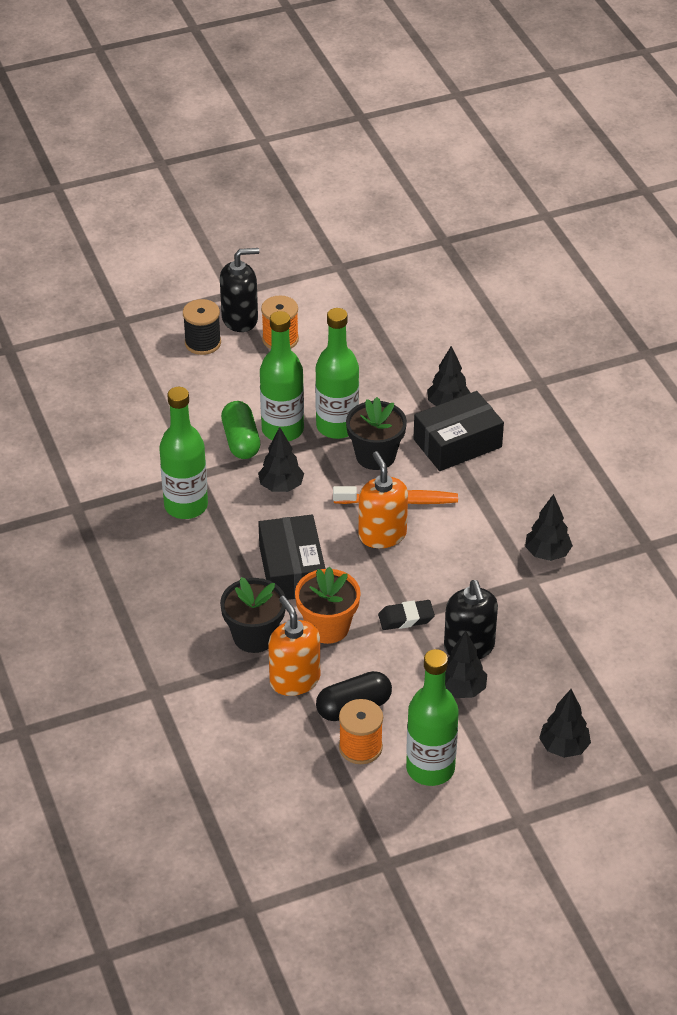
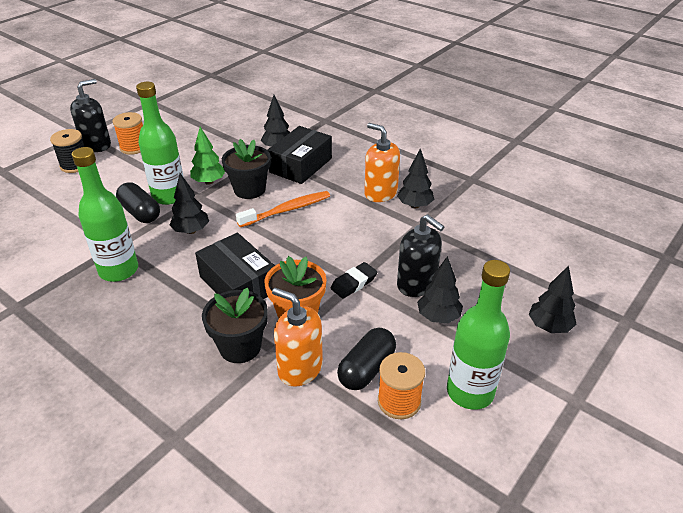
camera: 30 degrees left, 5 degrees down
(241, 441) = (140, 213): green capsule -> black capsule
(337, 426) = (209, 182): green bottle -> green tree
(382, 534) = (291, 234): orange soap dispenser -> orange soap dispenser (380, 193)

